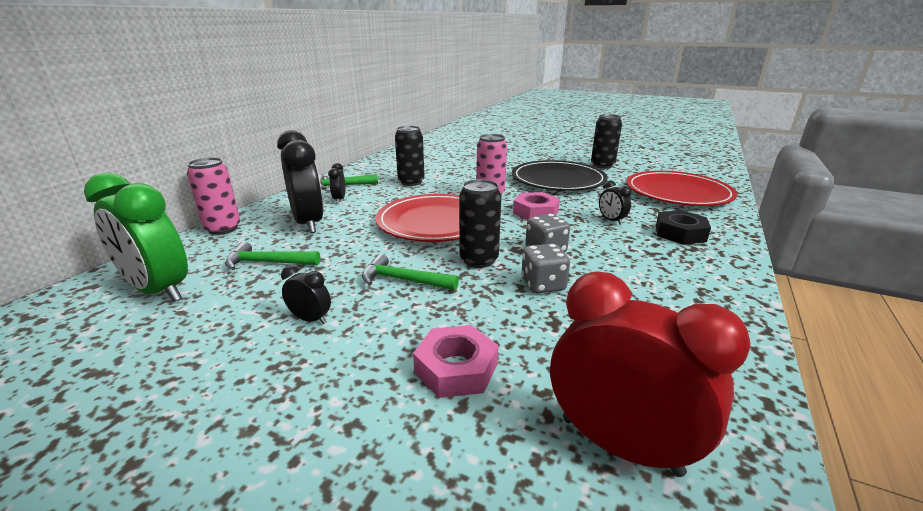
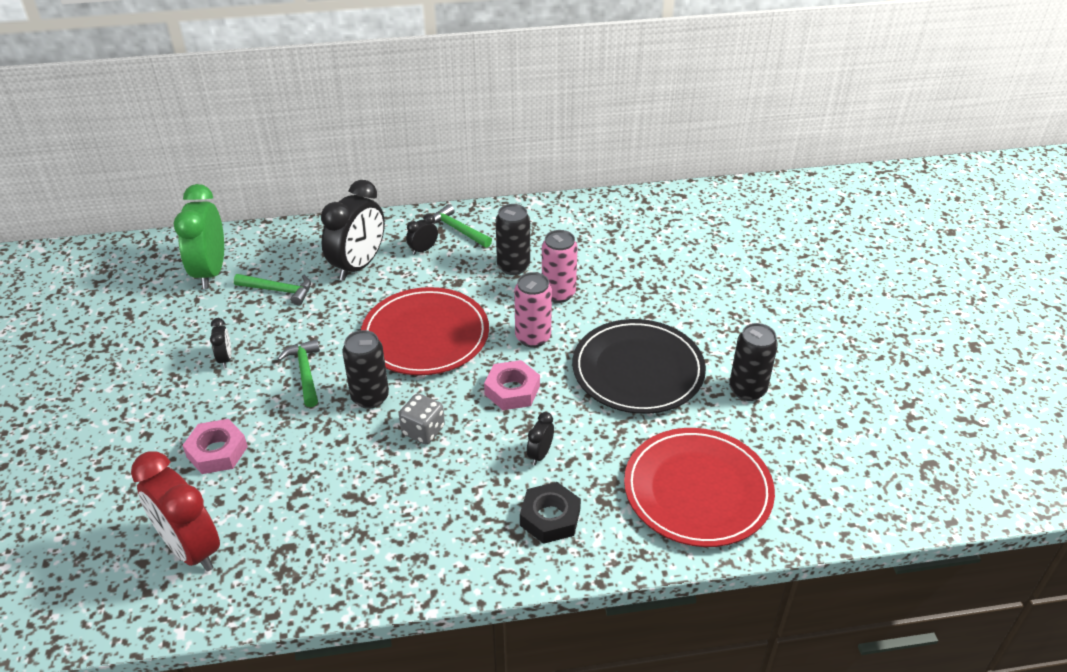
camera: 55 degrees right, 15 degrees up
(223, 229) = (311, 231): pink can -> pink can (558, 293)
(267, 263) = (279, 290): green hammer -> green hammer turned 135 degrees clockwise
(543, 285) = (355, 452): grey dice -> none
(619, 445) = (190, 548): red clock -> red clock turned 135 degrees clockwise

